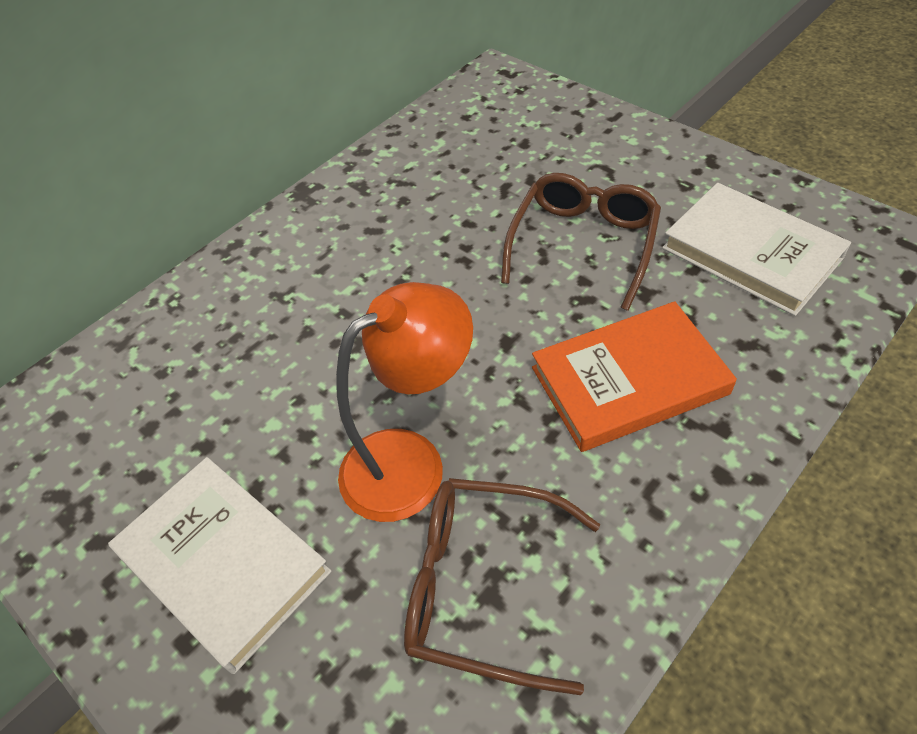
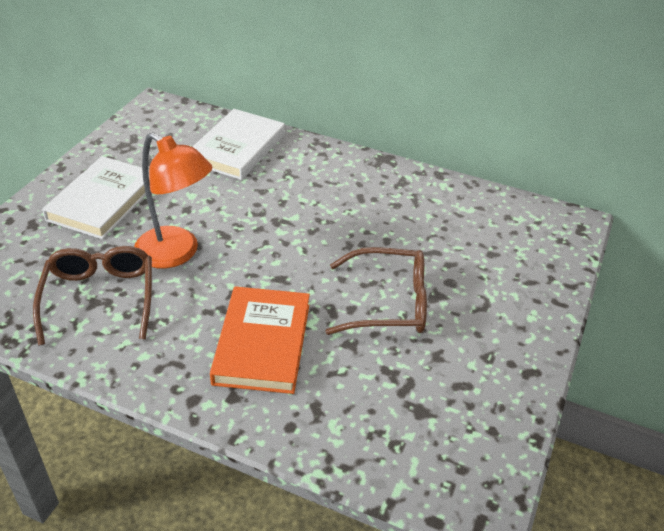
camera: 65 degrees right, 10 degrees down
(629, 380) = (262, 343): orange book -> orange book turned 45 degrees clockwise
(751, 253) = (419, 405): white book -> white book (238, 148)

